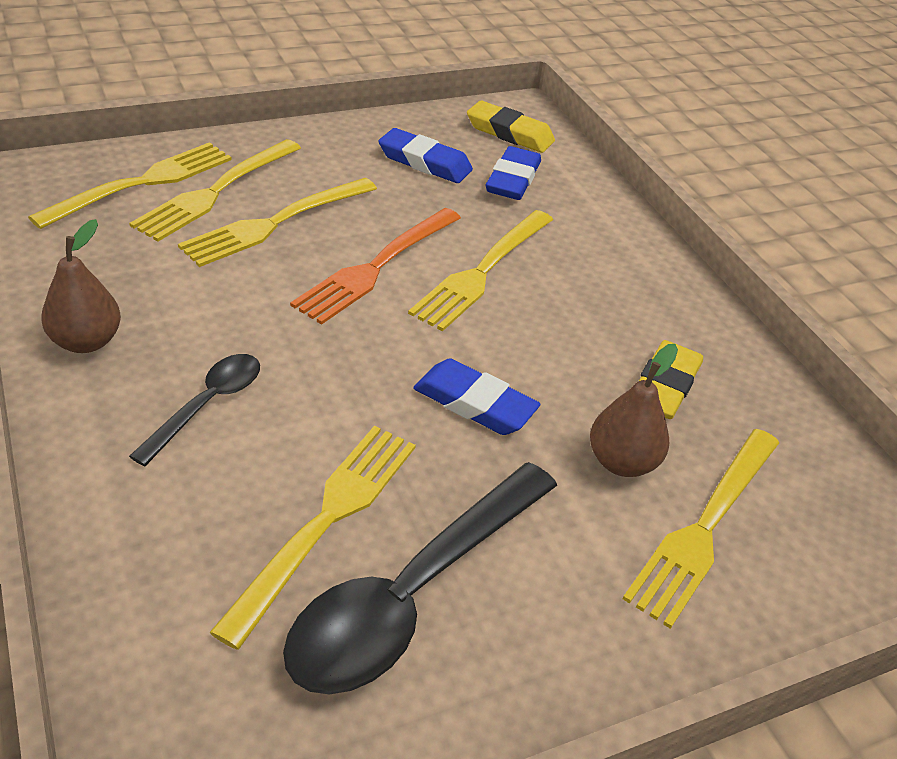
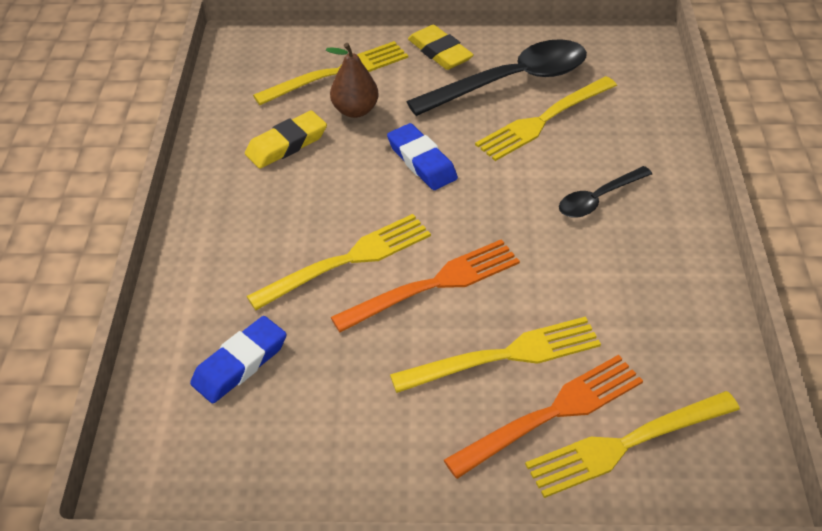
camera: 150 degrees left, 5 degrees up
(86, 341) = (680, 265): brown pear -> none
(215, 192) = (552, 413): yellow fork -> orange fork
(424, 162) = (315, 412): blue eraser -> none
(509, 133) = (185, 442): yellow eraser -> yellow eraser (440, 52)

